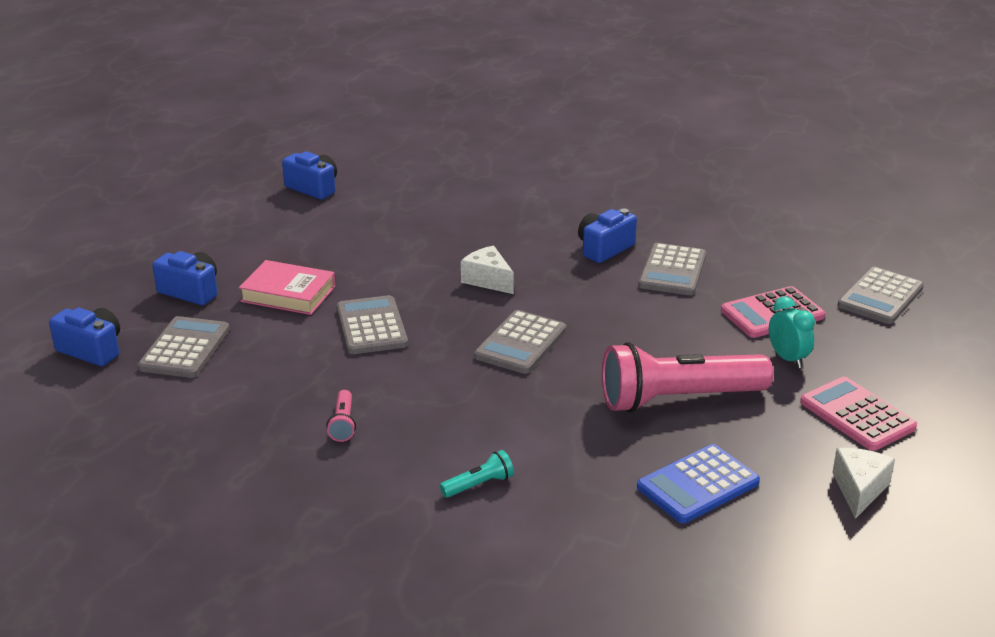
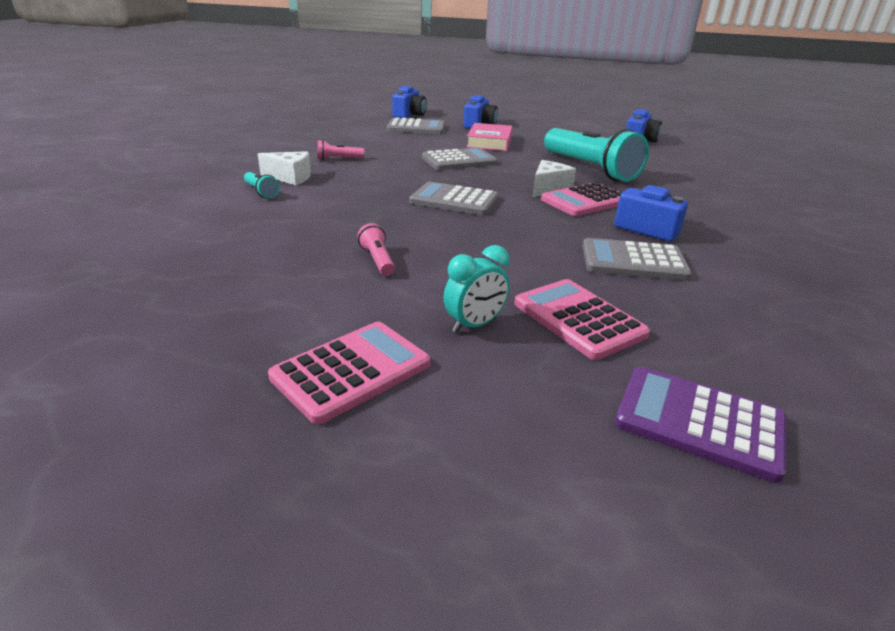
camera: 80 degrees right, 0 degrees up
(422, 243) = (590, 169): none -> turquoise flashlight
(528, 266) = (585, 201): none -> pink calculator
(678, 399) = (377, 260): pink flashlight -> pink flashlight, size x0.41
(698, 485) = (234, 266): blue calculator -> none
(859, 489) = (190, 360): white cheese -> white cheese (290, 177)
(880, 297) = (699, 422): grey calculator -> purple calculator

